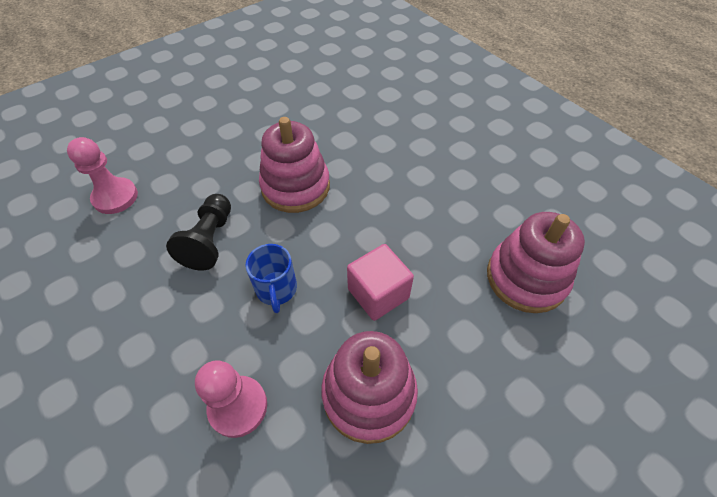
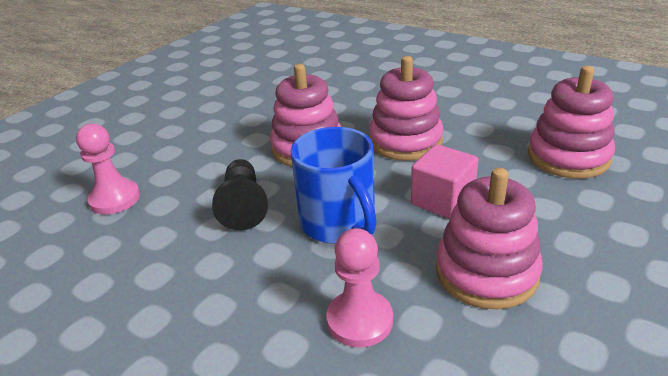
camera: 15 degrees left, 20 degrees down
(276, 289) = (339, 223): blue mug -> blue mug, size x1.67
(385, 206) = (405, 141): none -> pink stacking toy

